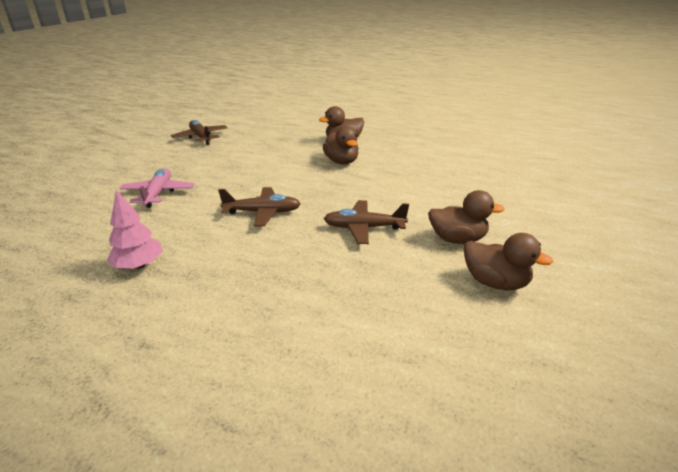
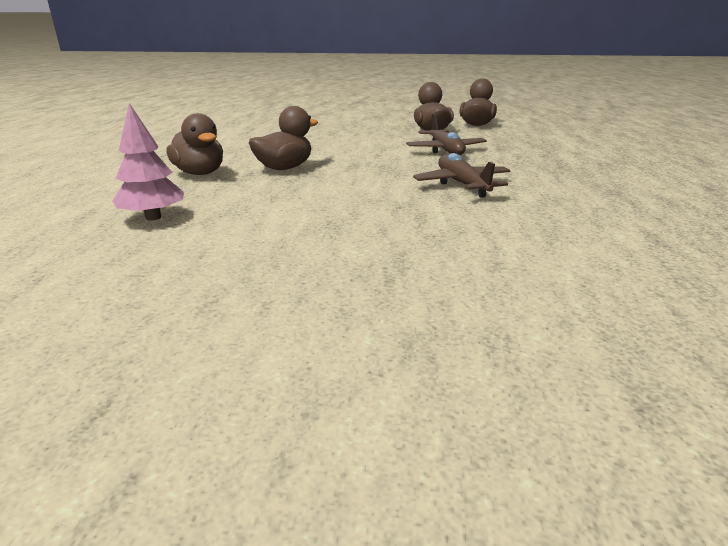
camera: 105 degrees left, 5 degrees down
(139, 265) = (647, 216): pink tree -> pink tree (153, 217)
(158, 193) = (486, 256): pink plane -> none
(201, 137) = (159, 294): brown plane -> none

